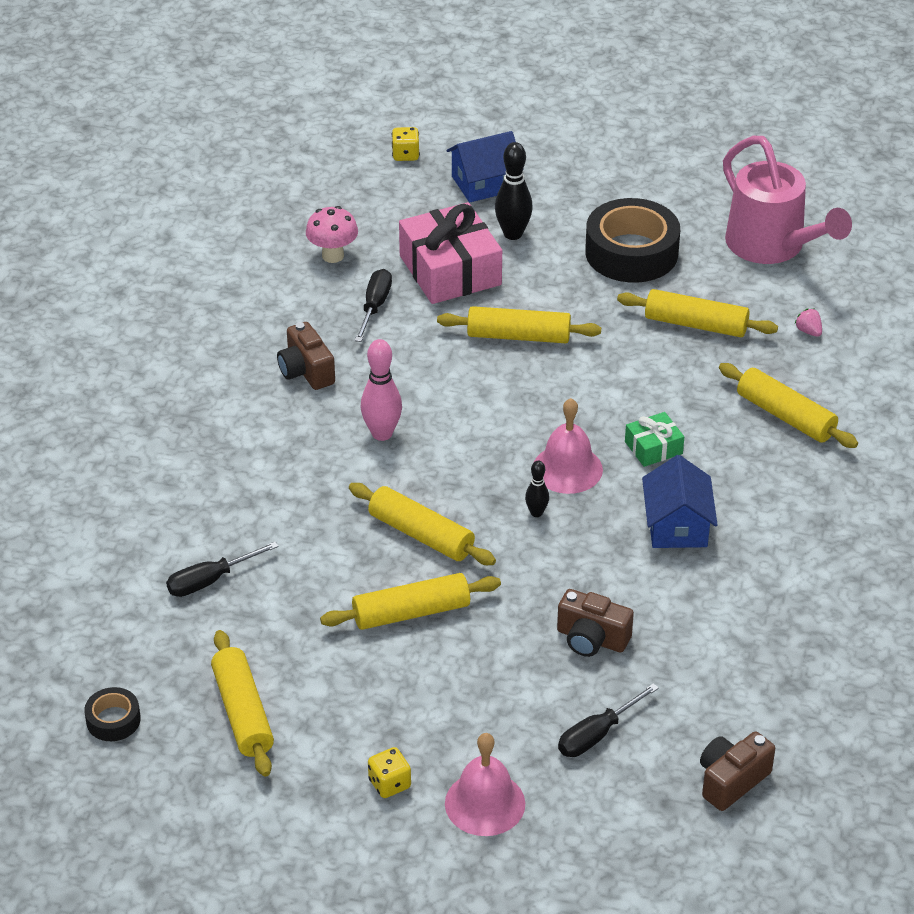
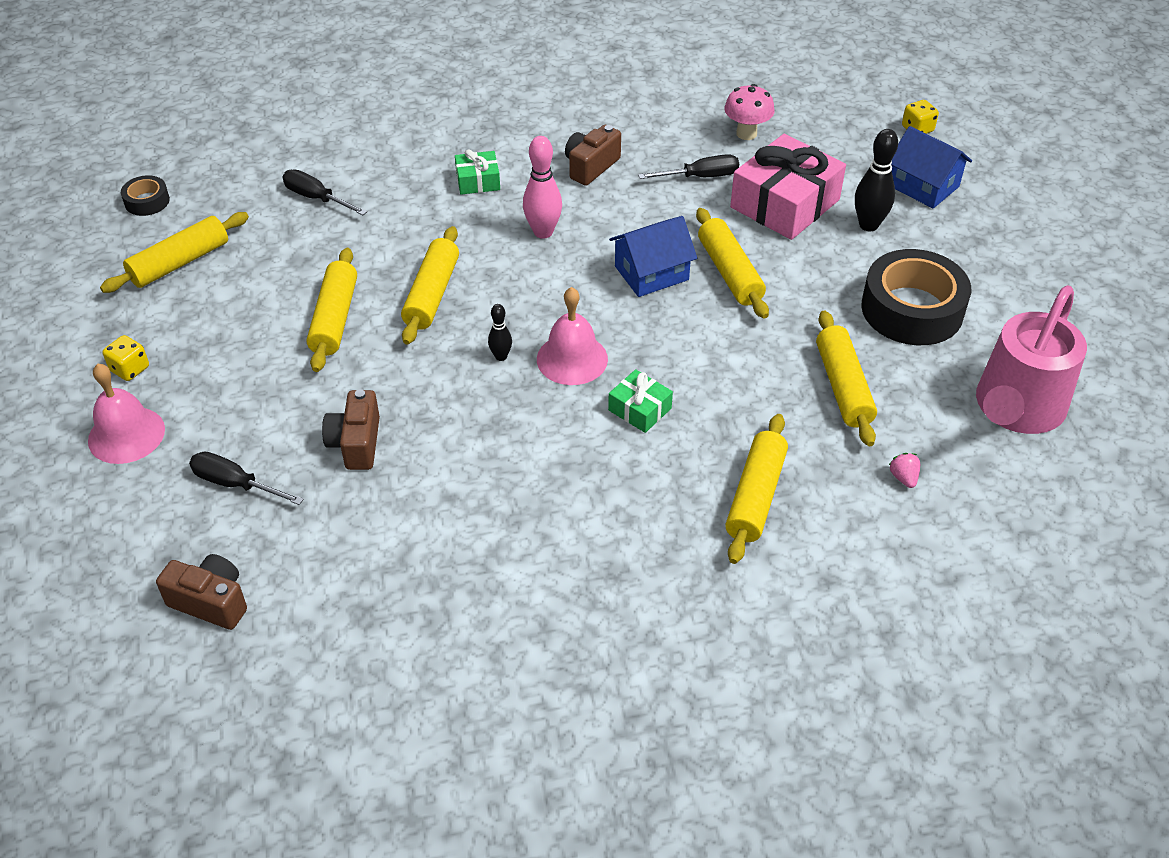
camera: 65 degrees right, 5 degrees up
(270, 454) = (478, 181): none -> green gift
(411, 612) = (334, 318): yellow rolling pin -> yellow rolling pin turned 45 degrees clockwise
(677, 525) = (540, 459): blue house -> blue house (651, 273)
(808, 331) = (903, 477): pink strawberry -> pink strawberry turned 45 degrees counterclockwise

